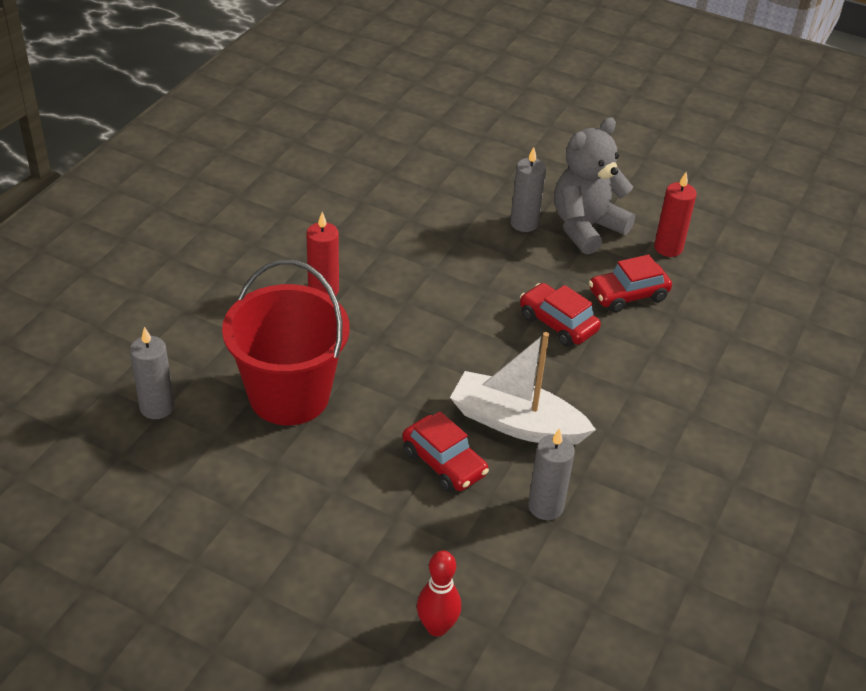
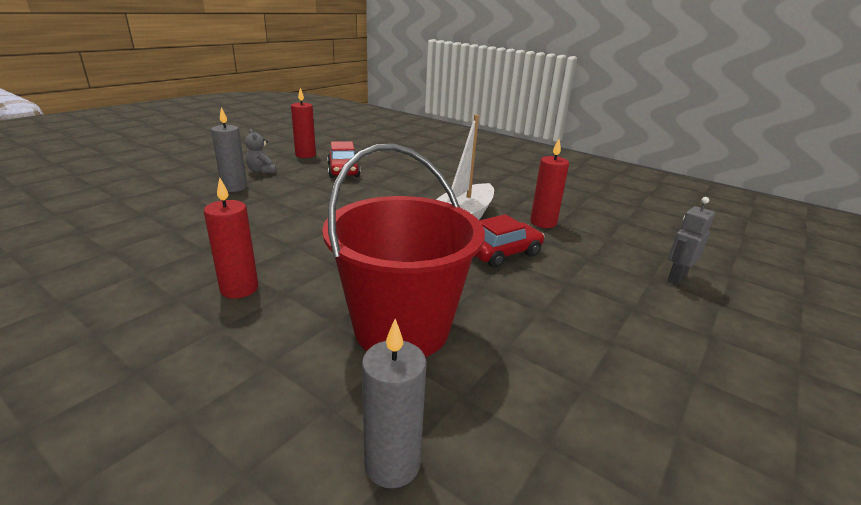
camera: 80 degrees left, 15 degrees down
(437, 627) = (676, 277): red bowling pin -> grey robot
(545, 506) = (543, 223): grey candle -> red candle
(558, 323) = (359, 193): red car -> none
(586, 228) = (261, 171): grey teddy bear -> grey teddy bear, size x0.46

